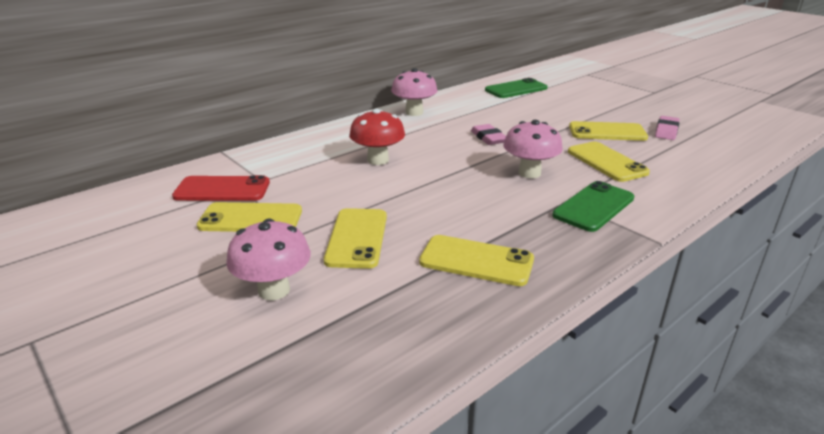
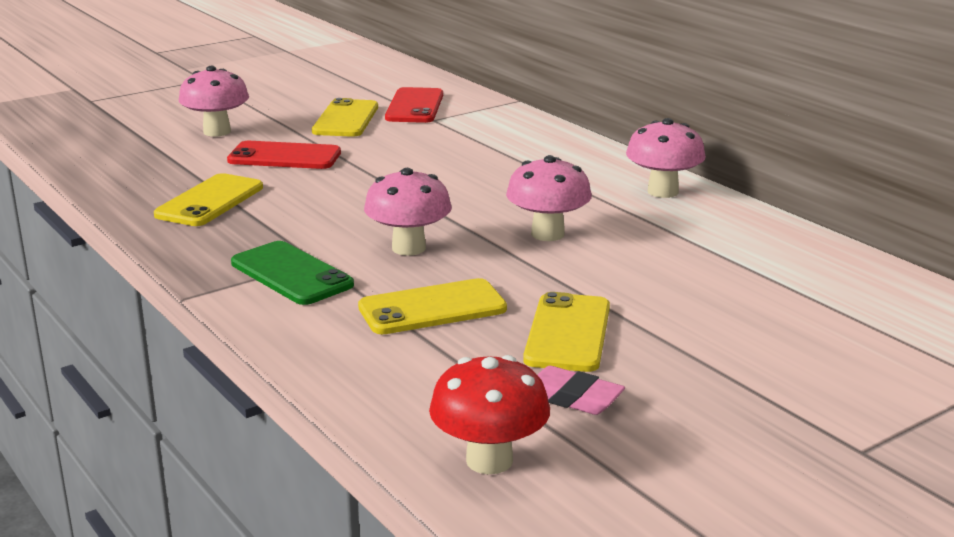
camera: 95 degrees right, 5 degrees down
(357, 238) = (284, 157): yellow phone -> red phone
(378, 160) = (475, 167): red mushroom -> red mushroom (489, 460)
(488, 138) = (547, 234): pink eraser -> pink mushroom
(516, 89) = (823, 281): green phone -> none

